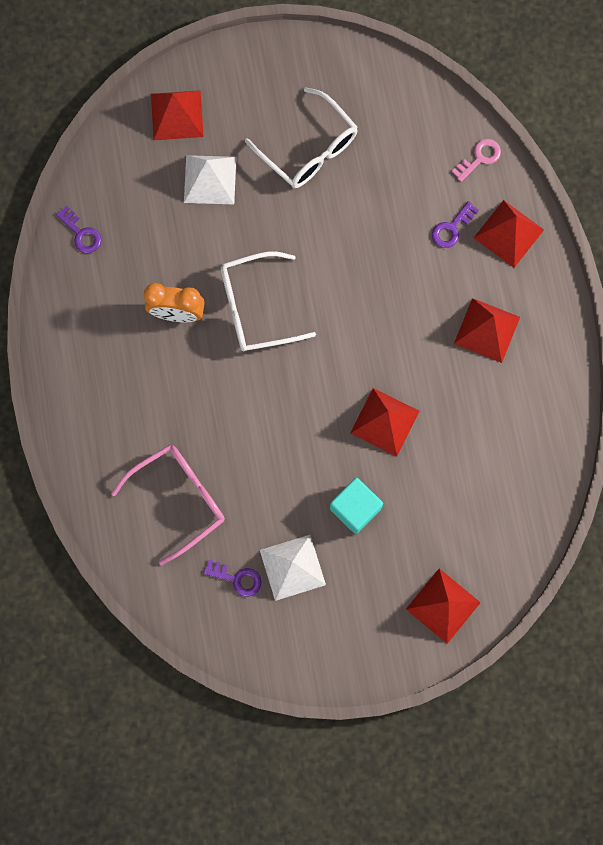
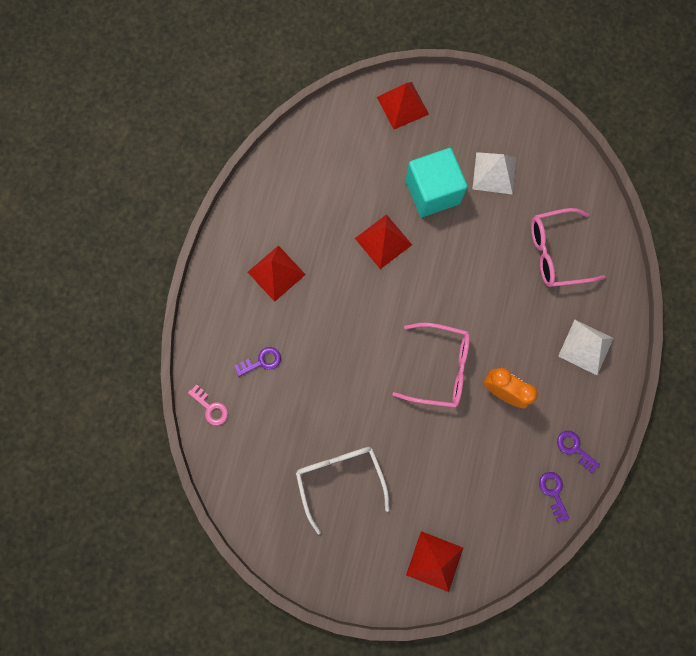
camera: 155 degrees left, 0 degrees up
(210, 179) = (431, 490): white pyramid -> white pyramid (585, 347)
(237, 578) = (536, 182): purple key -> purple key (574, 448)
(257, 307) = (439, 368): white glasses -> pink glasses
(355, 508) = (432, 192): turquoise cube -> turquoise cube, size x1.51
(479, 158) = (210, 407): pink key -> pink key turned 120 degrees counterclockwise
(508, 233) = (221, 337): red pyramid -> none

